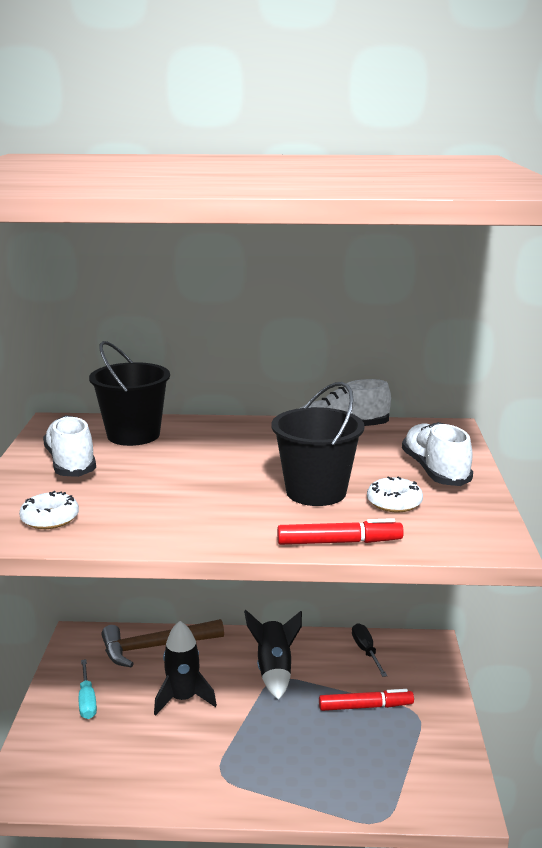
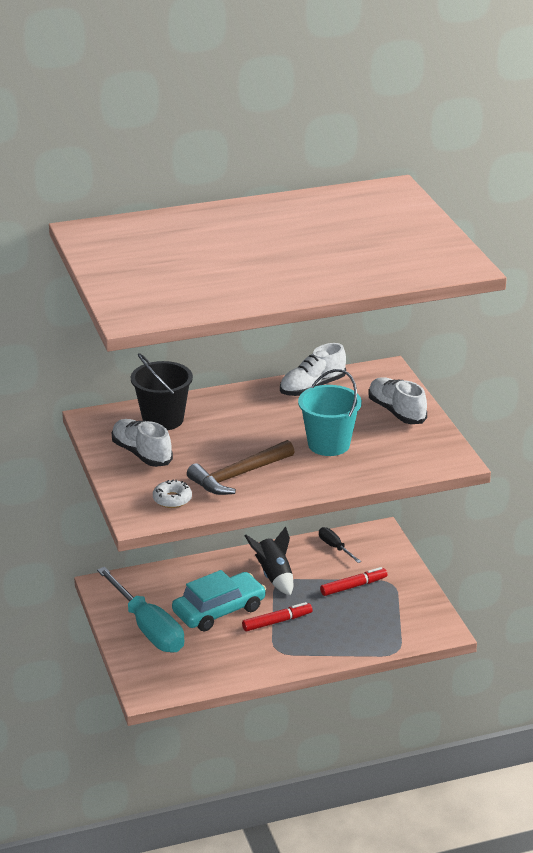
camera: 20 degrees left, 10 degrees up
(87, 700) = (148, 628): turquoise screwdriver -> turquoise screwdriver, size x2.18
(155, 647) = (171, 579): brown hammer -> brown hammer (238, 476)
(183, 699) = (219, 610): black rocket -> turquoise car
(316, 492) = (328, 444): black bucket -> turquoise bucket
(339, 542) = (366, 479): red marker -> red marker (277, 622)
(394, 502) = (383, 443): white donut -> none

